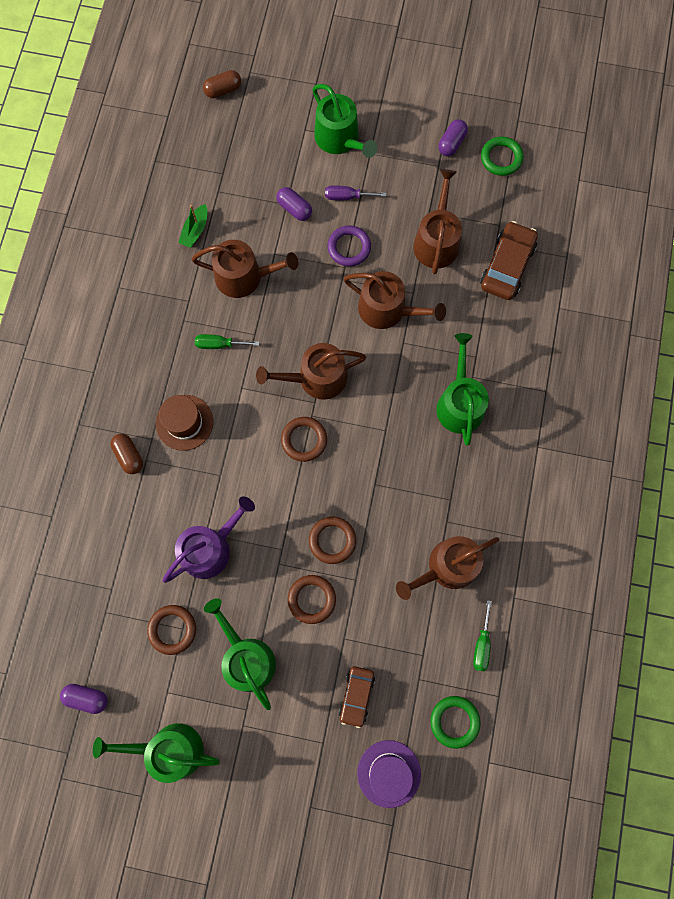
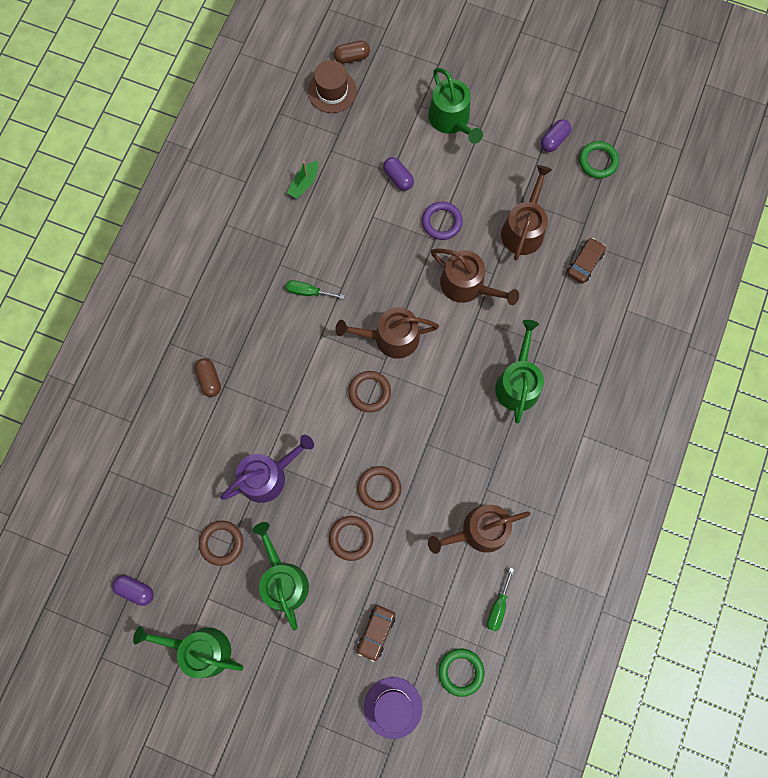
camera: 10 degrees right, 0 degrees up
(184, 422) = (264, 358): brown hat -> brown hat (332, 91)
(244, 277) = (341, 233): brown watering can -> none
(347, 197) = (448, 174): purple screwdriver -> none
(507, 266) = (585, 263): brown car -> brown car, size x0.63

